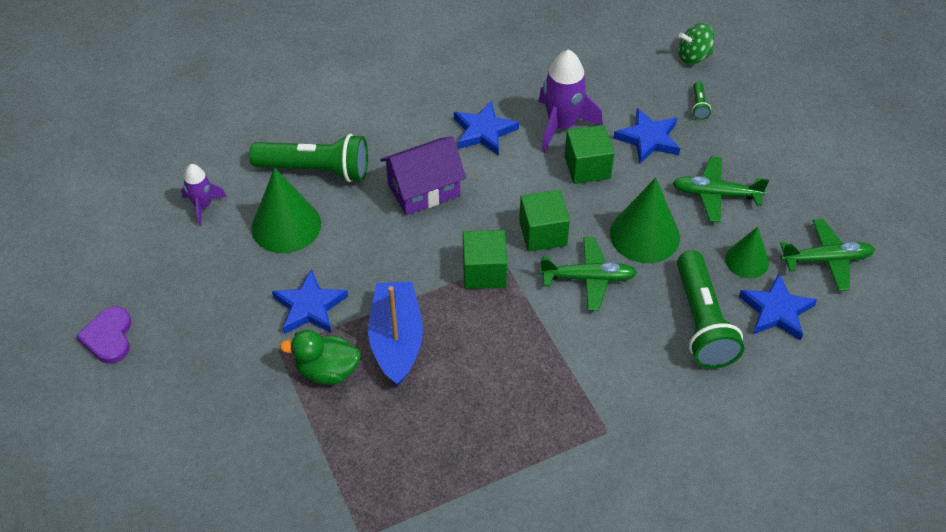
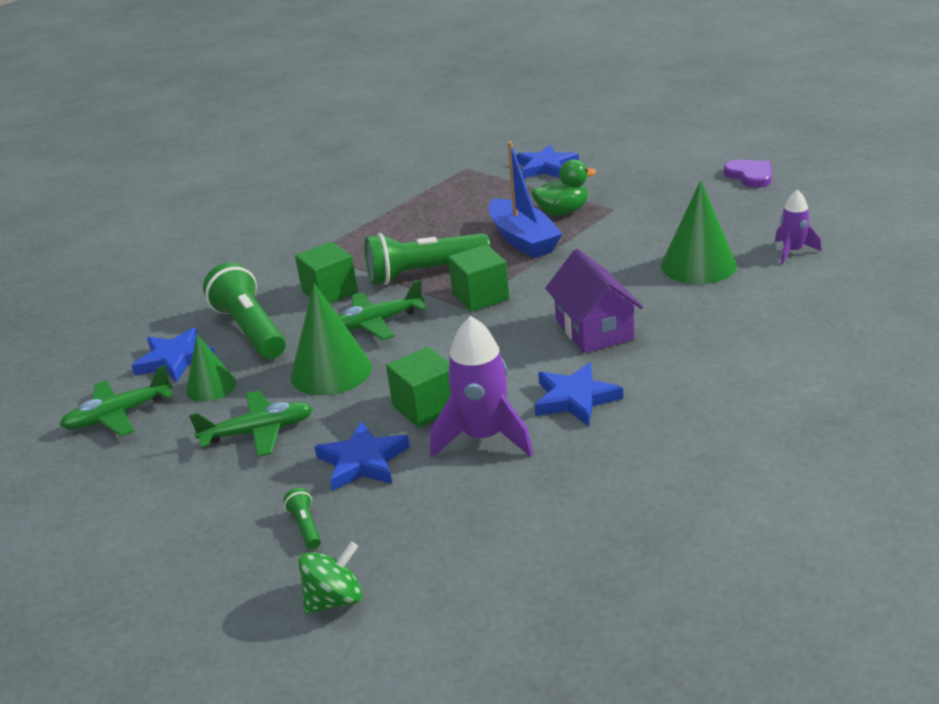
camera: 160 degrees right, 20 degrees down
(310, 307) = (615, 233): blue star -> blue star (546, 167)
(316, 170) = (722, 307): green flashlight -> green flashlight (424, 273)
(424, 190) = (594, 329): purple house -> purple house turned 60 degrees counterclockwise
(543, 233) = (441, 338): green cube -> green cube (329, 292)

